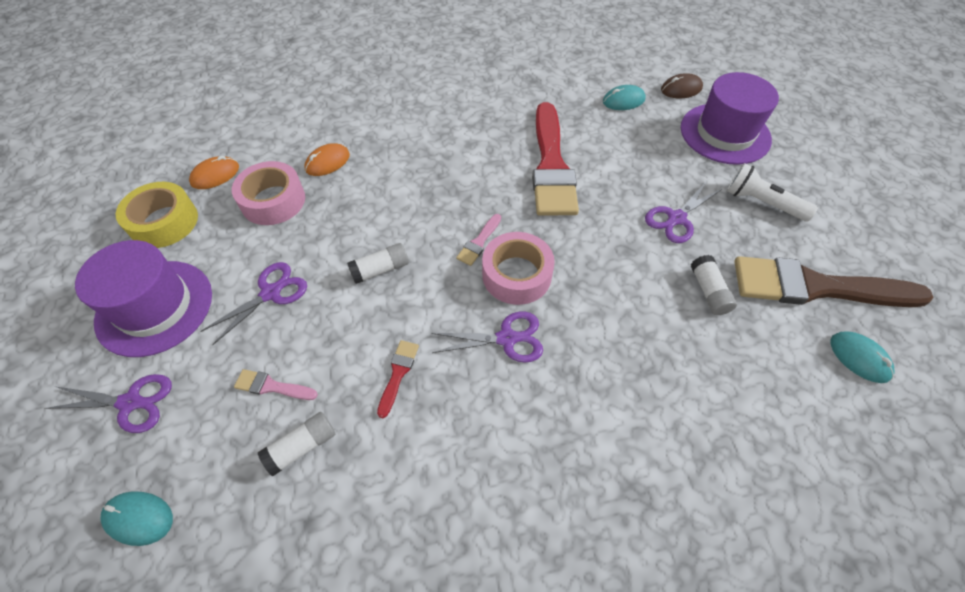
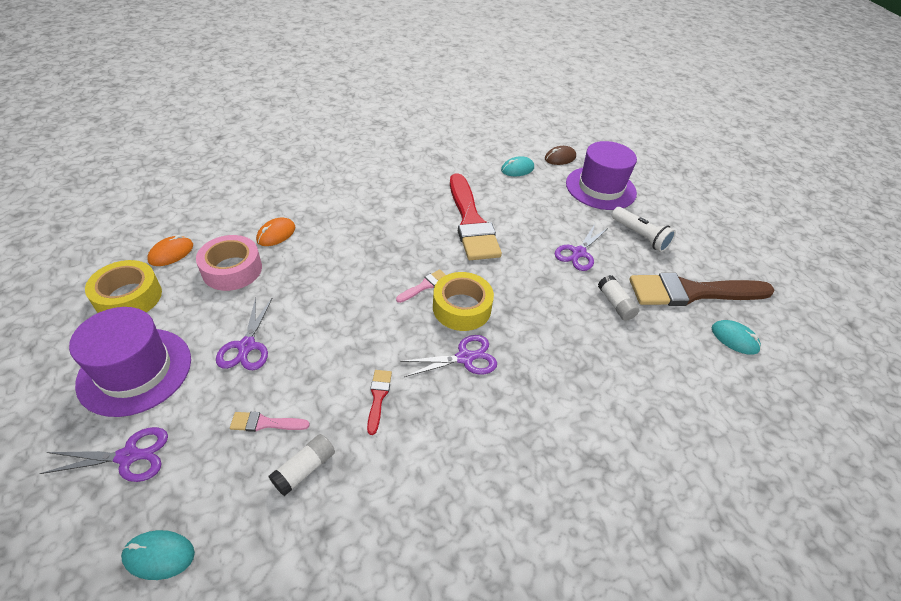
camera: 15 degrees left, 10 degrees down
(270, 293) = (247, 346): purple scissors -> purple scissors turned 150 degrees clockwise
(380, 269) = (343, 316): white glue stick -> none
(479, 242) = (424, 286): pink brush -> pink brush turned 150 degrees counterclockwise
(516, 275) = (462, 308): pink tape -> yellow tape
(762, 203) = (640, 236): white flashlight -> white flashlight turned 150 degrees counterclockwise

